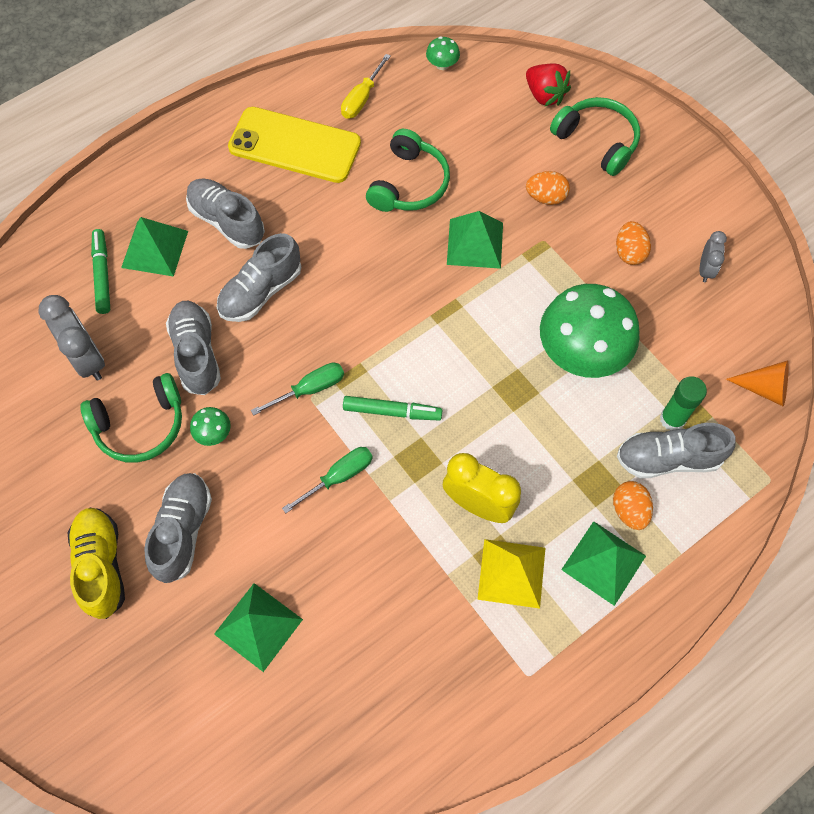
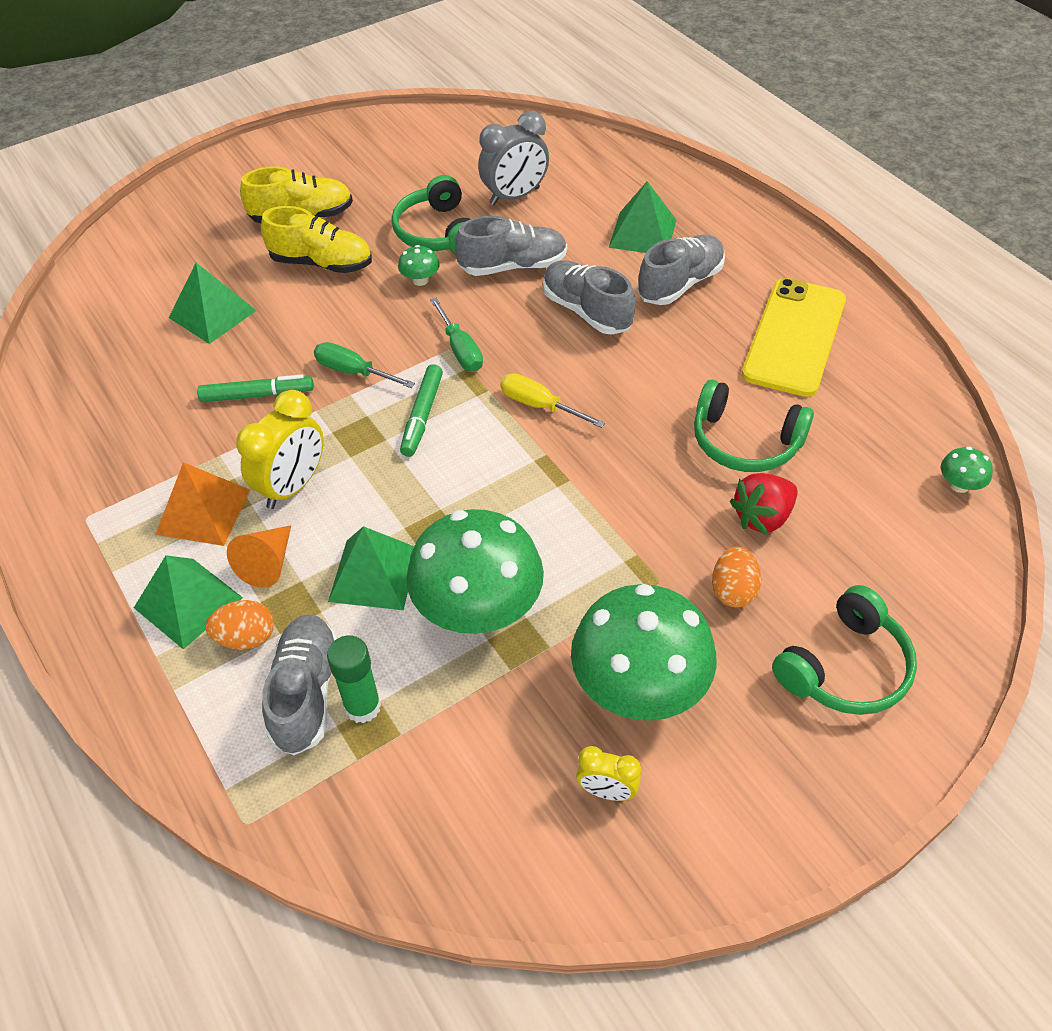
camera: 95 degrees right, 15 degrees down
(102, 275) = (611, 200): green marker -> green marker (257, 395)
(183, 531) = (321, 263): grey shoe -> yellow shoe
(339, 476) = (353, 371): green screwdriver -> green screwdriver turned 150 degrees clockwise
(361, 99) = (879, 398): yellow screwdriver -> yellow screwdriver (539, 405)
(475, 243) = (653, 505): green pyramid -> green pyramid (374, 574)
(511, 573) = (203, 512): yellow pyramid -> orange pyramid
(544, 95) = (926, 606): red strawberry -> red strawberry (762, 517)
(629, 252) = (639, 687): orange egg -> green mushroom
(705, 269) = (607, 791): grey clock -> yellow clock
(764, 388) = (390, 843): orange cone -> orange cone (267, 564)

